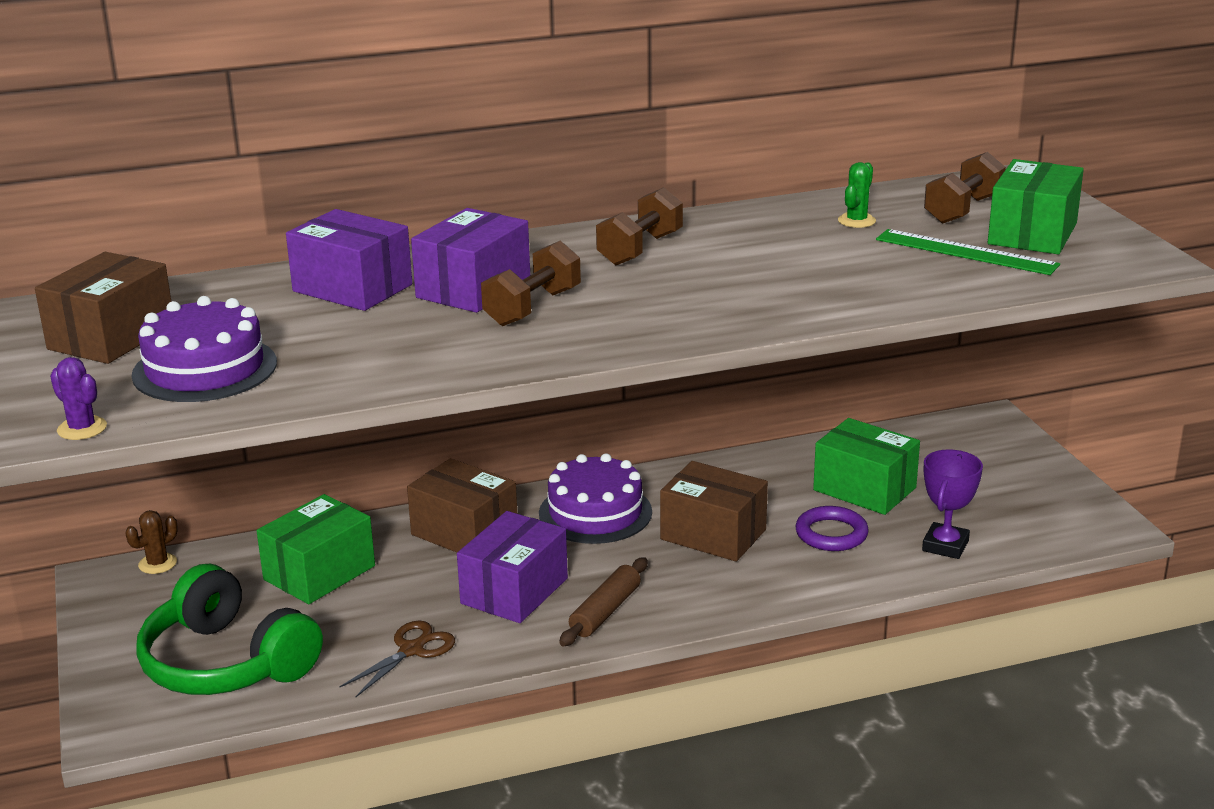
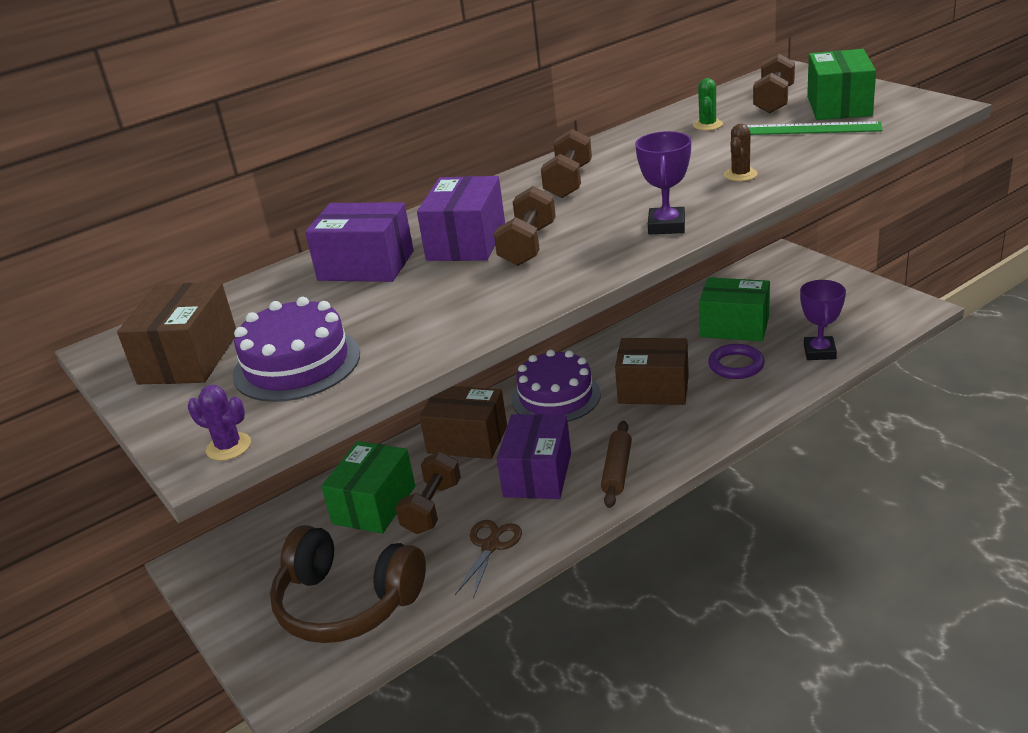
camera: 15 degrees left, 5 degrees up
(157, 564) = (234, 536): brown cactus -> brown cactus (740, 175)
(227, 663) = (347, 603): green headphones -> brown headphones
(377, 593) = (432, 507): none -> brown dumbbell
(696, 323) = (666, 226): none -> purple trophy

